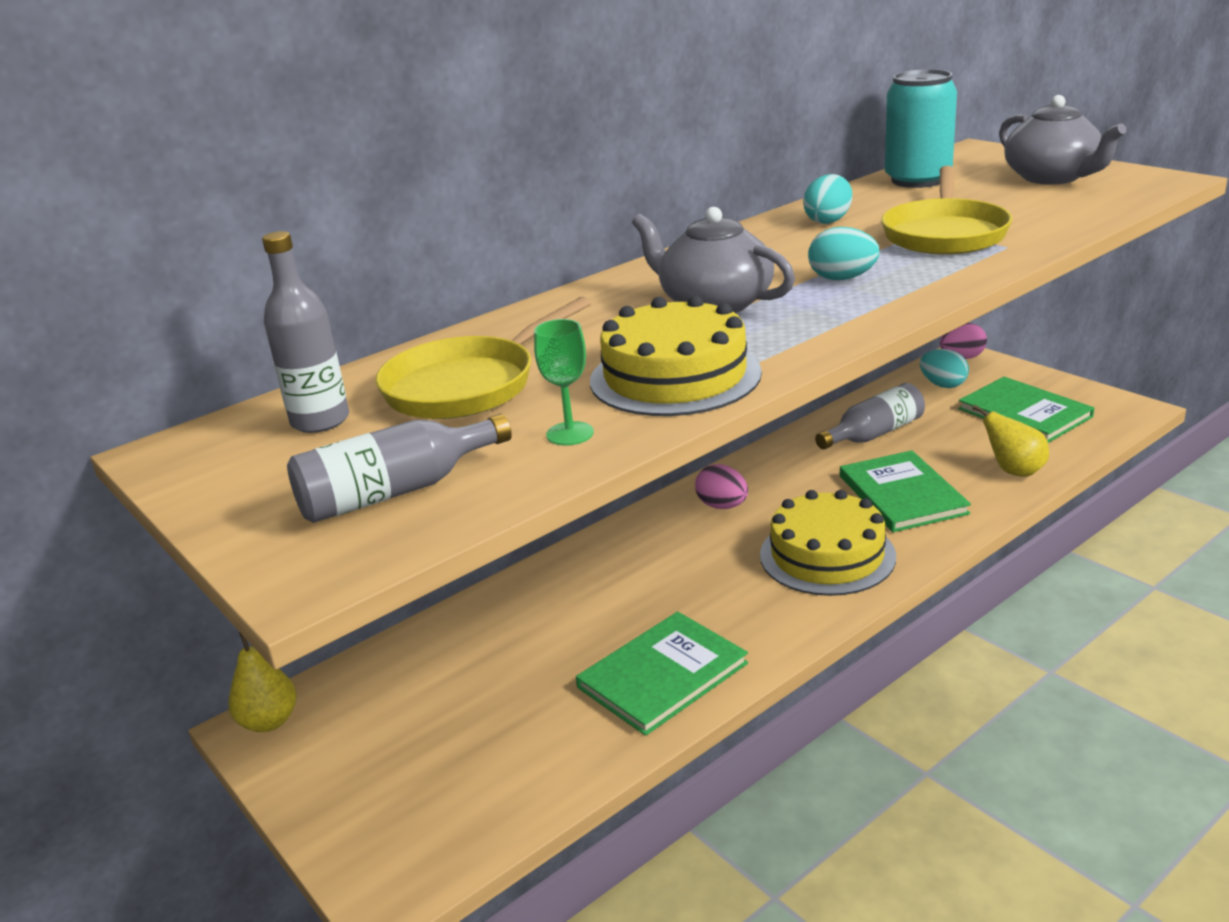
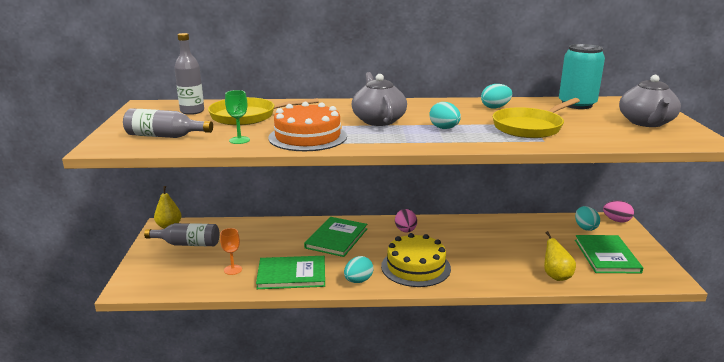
camera: 35 degrees right, 5 degrees down
(545, 728) = (233, 270): none -> orange goblet
(675, 376) = (307, 137): yellow cake -> orange cake
(782, 624) = (358, 281): none -> turquoise egg
(874, 434) = (515, 233): grey bottle -> grey bottle (187, 244)
(902, 494) = (486, 261): green book -> green book (336, 238)

